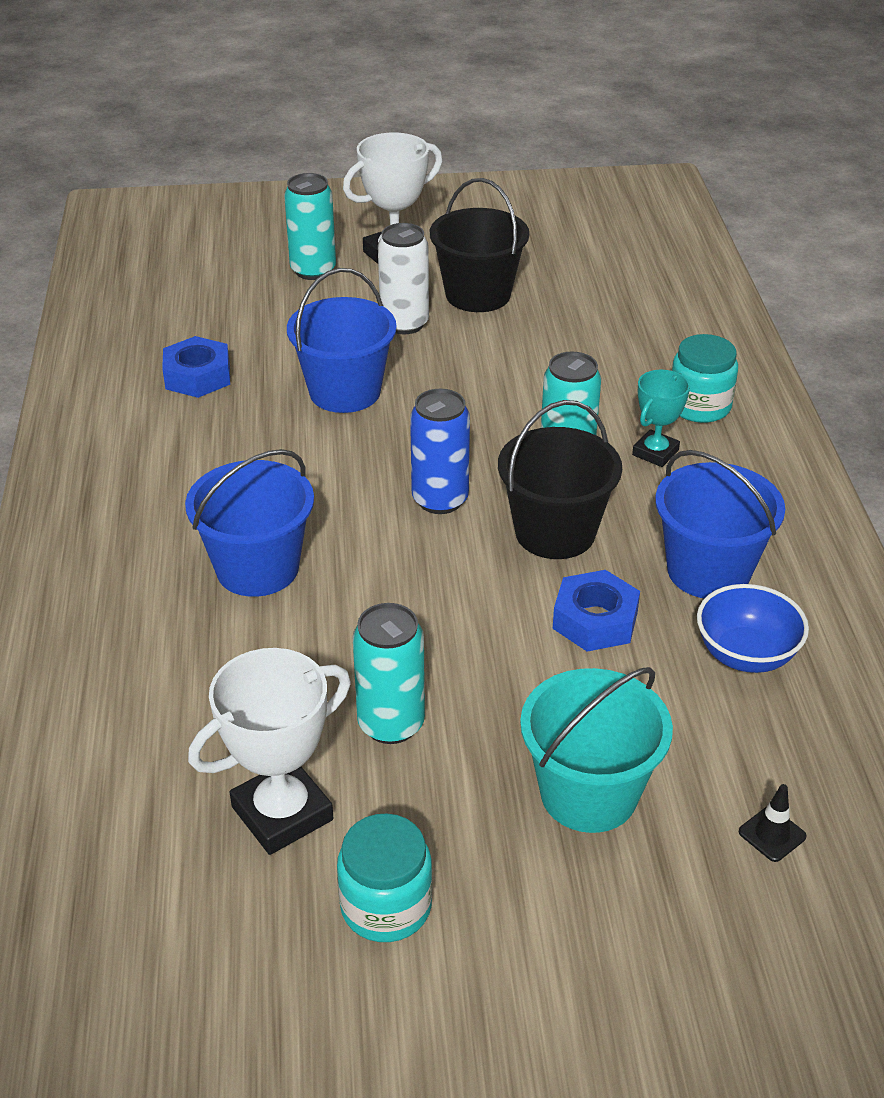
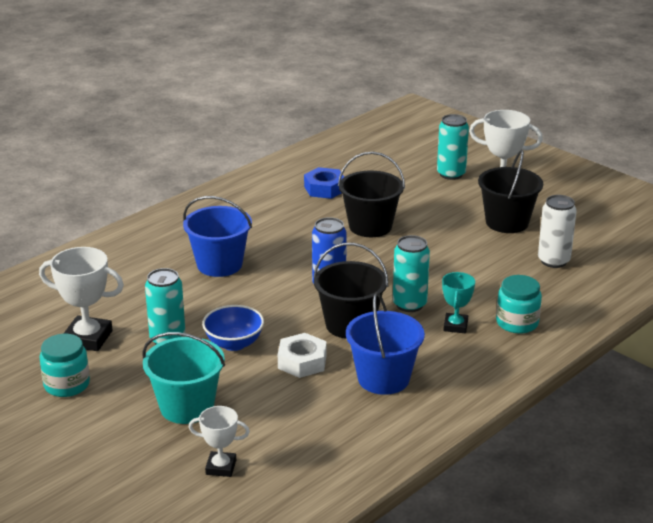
camera: 50 degrees right, 10 degrees down
(345, 392) = (370, 226): blue bucket -> black bucket
(404, 324) = (448, 215): white can -> white can (553, 261)
(595, 620) = (302, 362): blue nut -> white nut
(655, 453) = (455, 326): turquoise trophy -> turquoise trophy turned 75 degrees counterclockwise
(746, 655) = (335, 413): blue bowl -> blue bowl (234, 343)
(772, 834) = (221, 467): black traffic cone -> white trophy

